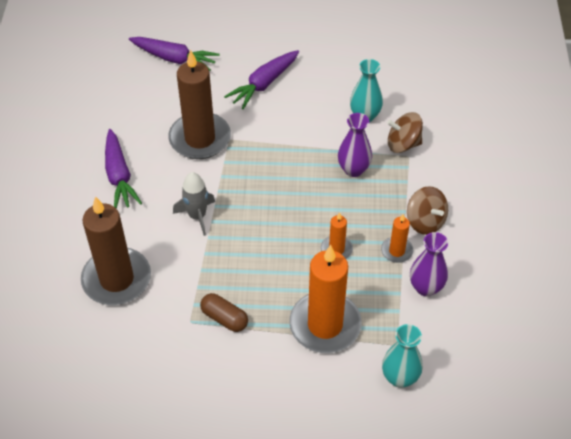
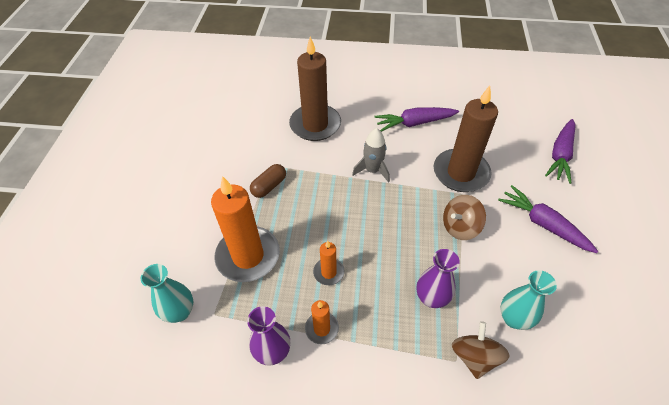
camera: 95 degrees right, 0 degrees up
(425, 221) = (359, 365): brown spinning top -> brown spinning top (460, 227)

